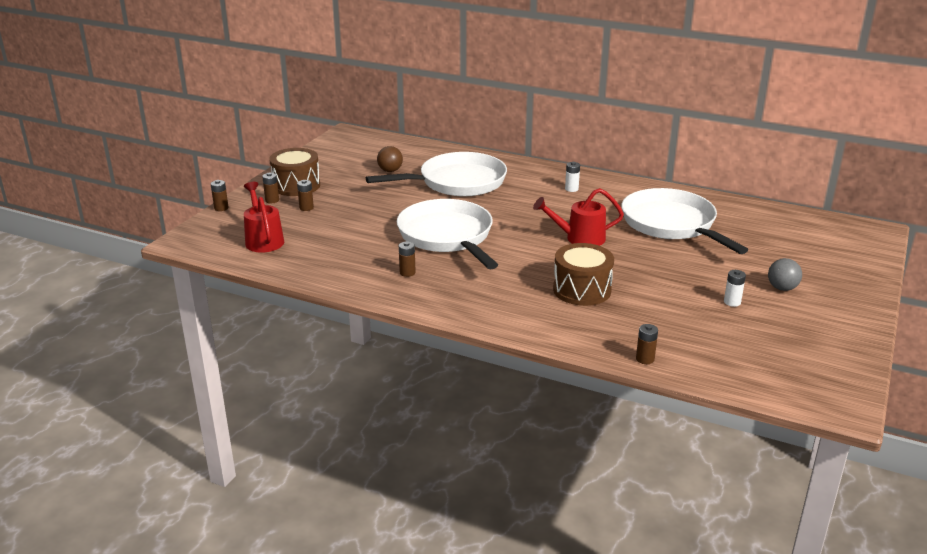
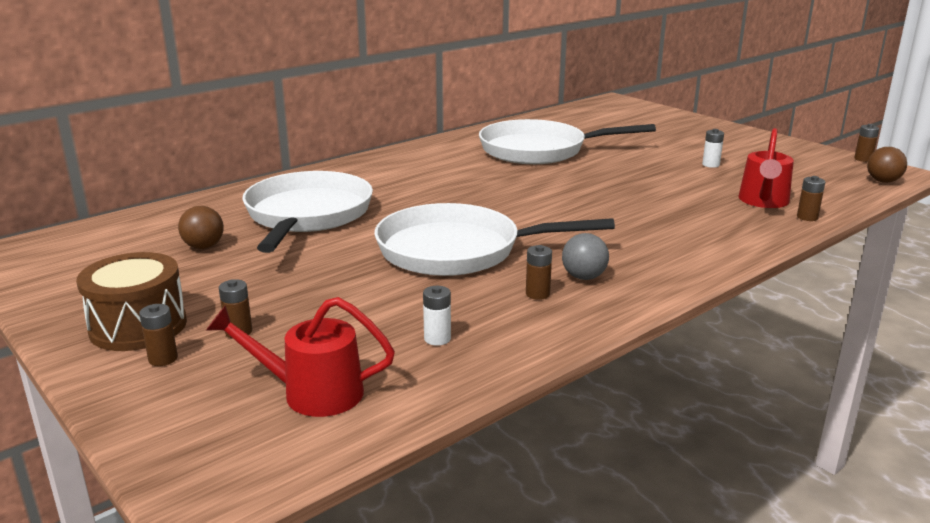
camera: 65 degrees left, 5 degrees down
(221, 208) = (116, 420): brown battery -> brown battery (863, 159)
(571, 189) = (408, 168): white battery -> white battery (437, 339)
(579, 238) = (532, 189): red watering can -> red watering can (763, 202)
(582, 290) = (651, 212): brown drum -> none
(782, 288) = (694, 145): grey ball -> grey ball (584, 277)
(799, 397) = (883, 181): none -> brown ball

